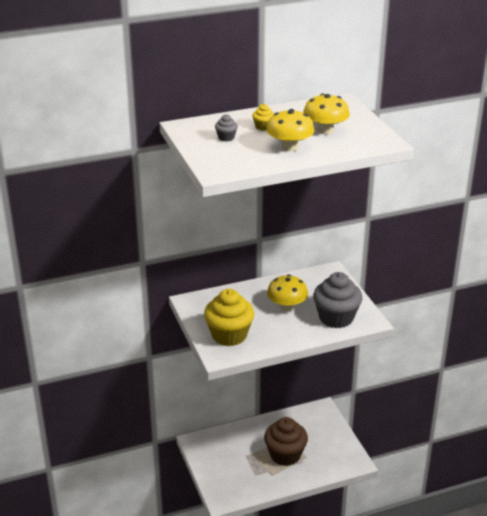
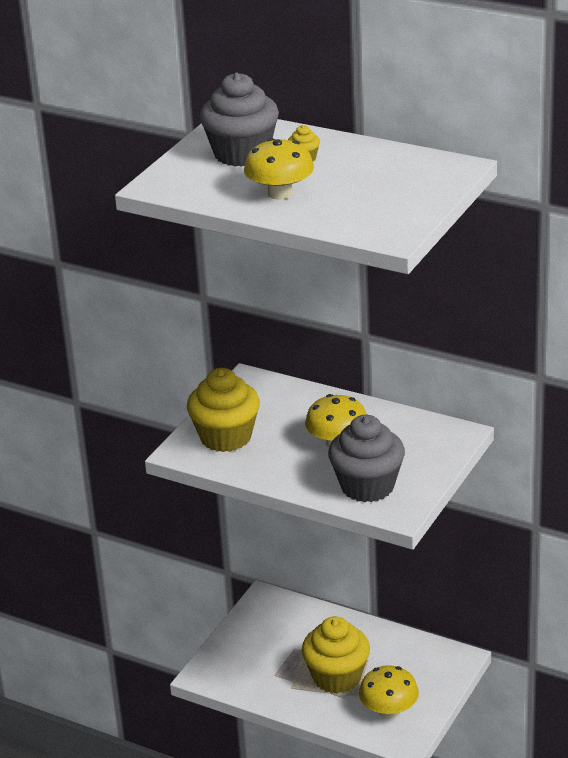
camera: 50 degrees right, 0 degrees up
(226, 137) = (242, 154): grey cupcake -> grey cupcake, size x2.39
(285, 455) = (337, 677): brown cupcake -> yellow cupcake
(325, 130) = (359, 192): yellow mushroom -> yellow mushroom (389, 710)

